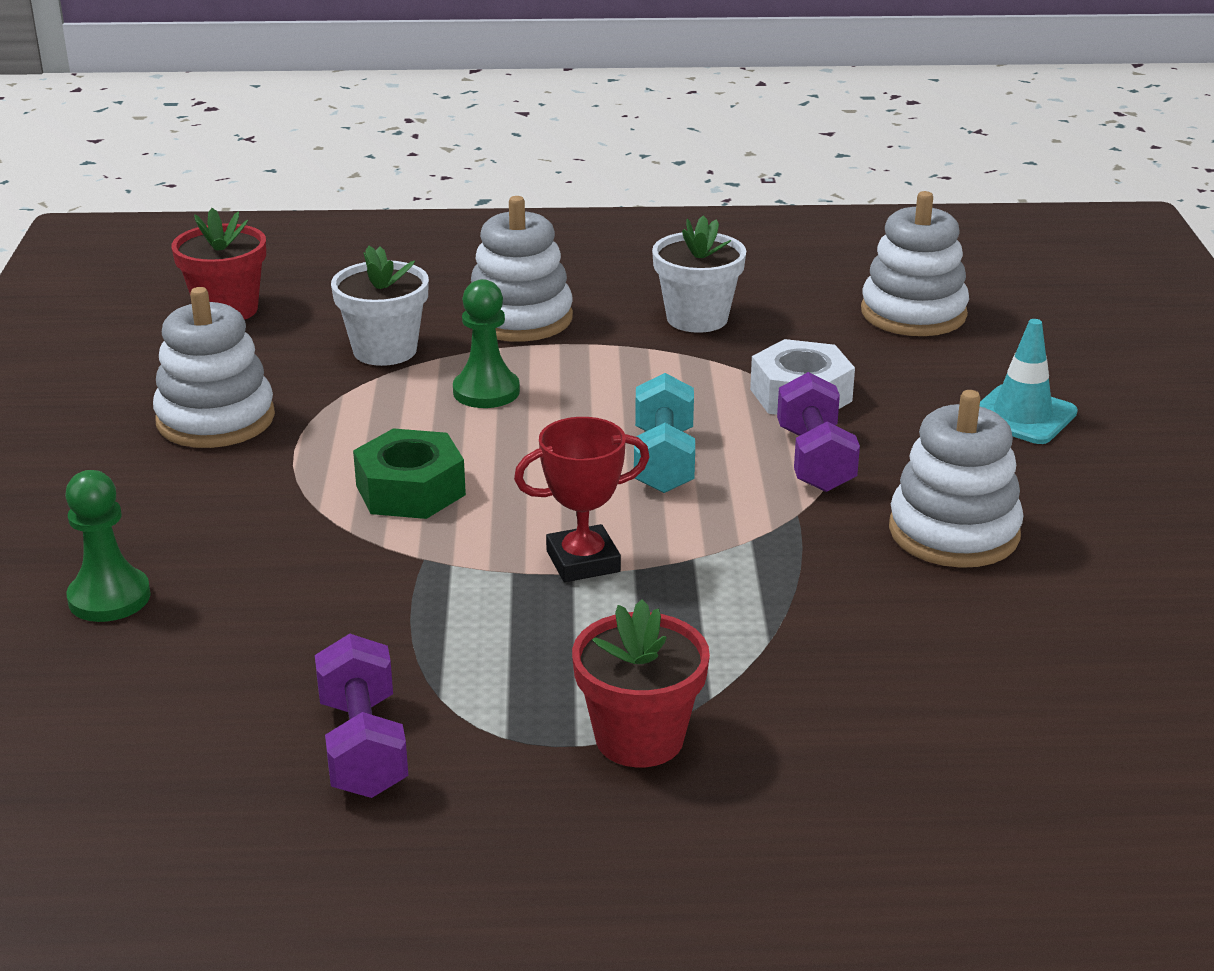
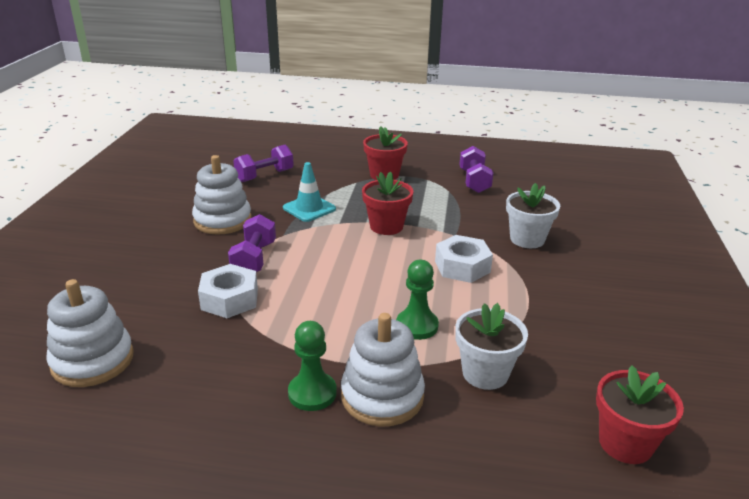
camera: 170 degrees left, 0 degrees up
(109, 598) = (588, 234): green pawn -> green pawn (312, 393)
(215, 419) = (583, 325): white stacking toy -> none
(410, 490) = (462, 266): green nut -> white nut
(583, 561) = (386, 226): red trophy -> red flower pot
(663, 461) = (330, 267): turquoise dumbbell -> none
(697, 318) = (249, 377): white flower pot -> white flower pot (527, 239)
(980, 685) = (264, 176): none -> purple dumbbell
(1022, 415) = (123, 271): turquoise traffic cone -> turquoise traffic cone (309, 208)

